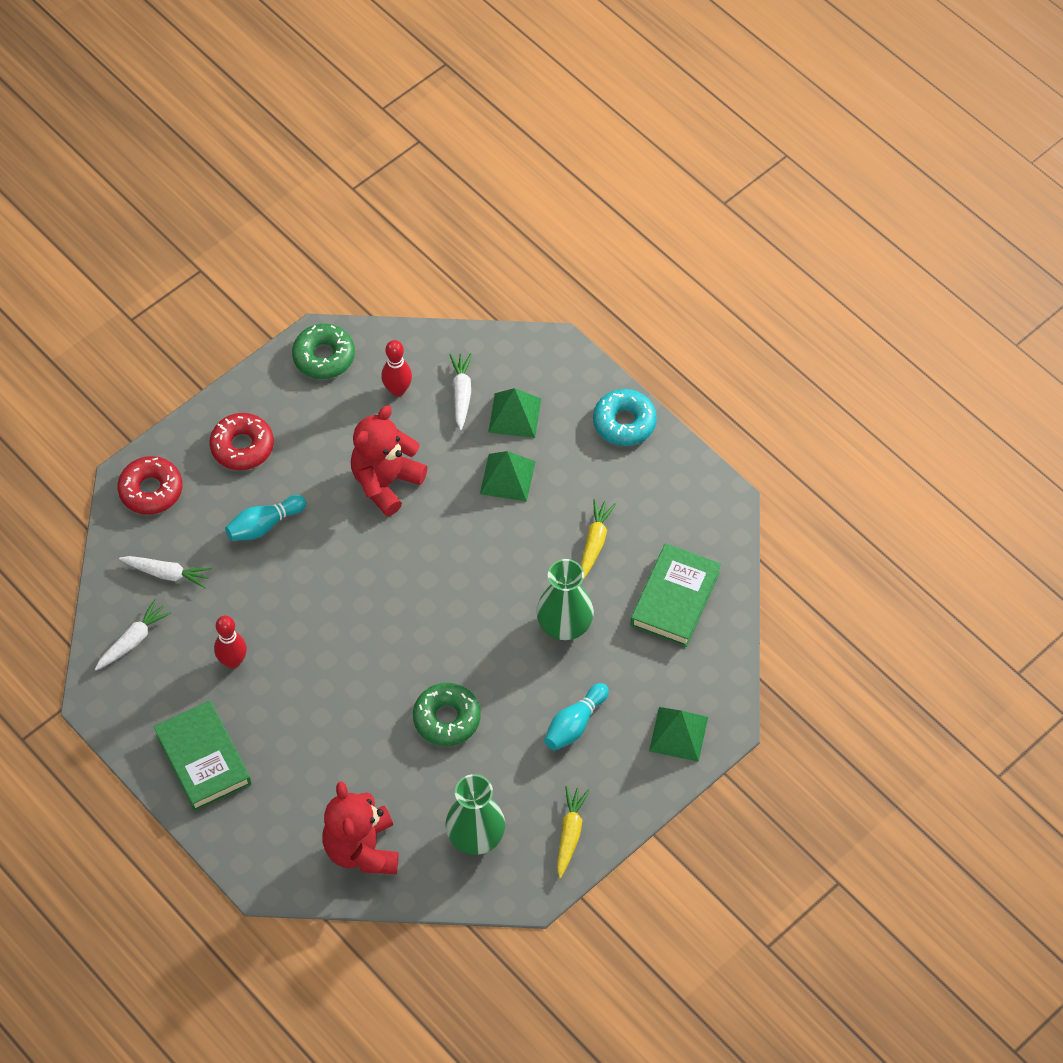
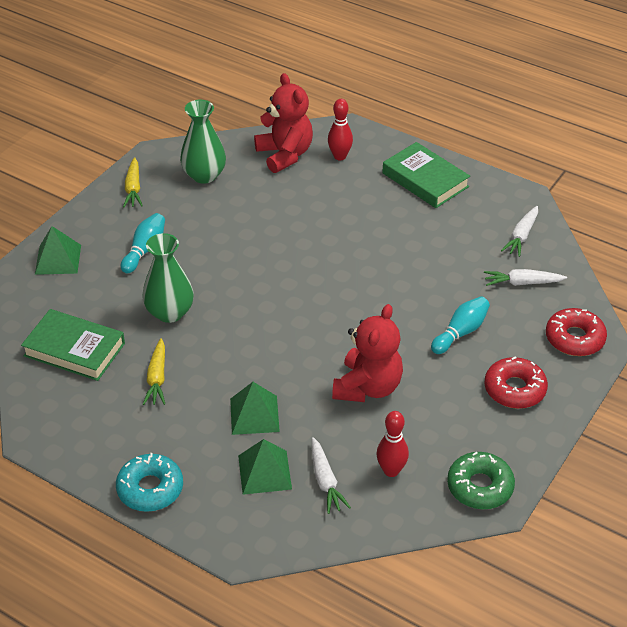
camera: 165 degrees right, 15 degrees down
(233, 661) = (435, 238): red bowling pin -> red bowling pin (339, 156)
(447, 718) = (249, 235): green donut -> none
(675, 598) = (74, 349): green book -> green book turned 75 degrees counterclockwise

